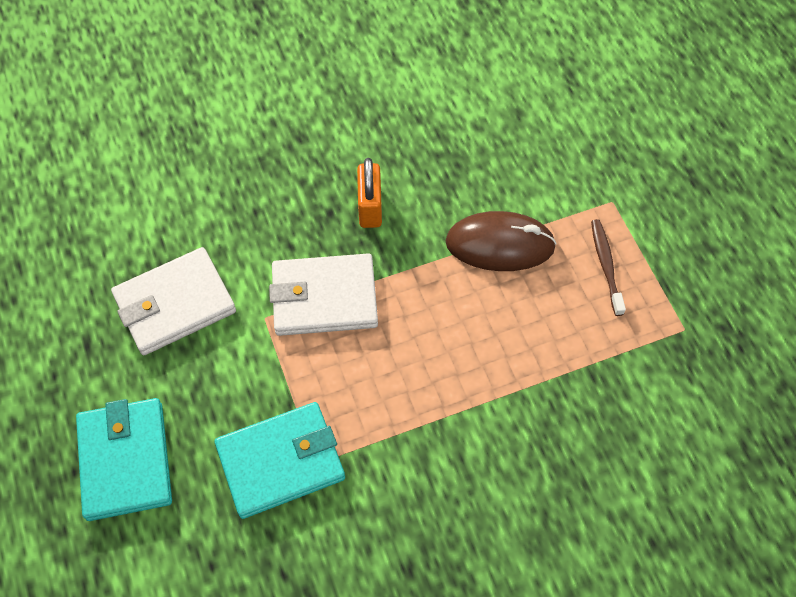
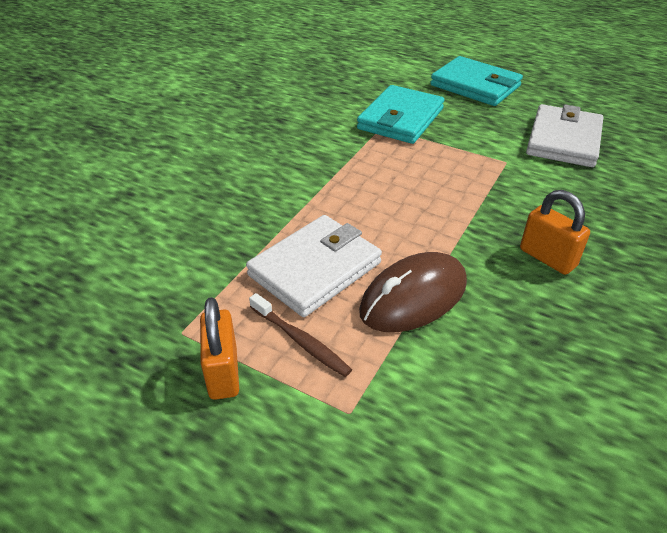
camera: 140 degrees right, 20 degrees down
(324, 298) = (488, 189): white wallet -> white wallet (315, 269)
(672, 277) = (223, 372): none -> orange padlock

